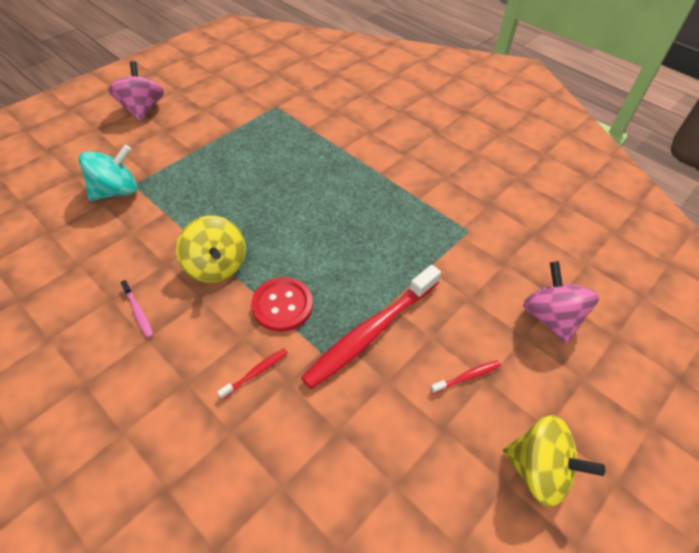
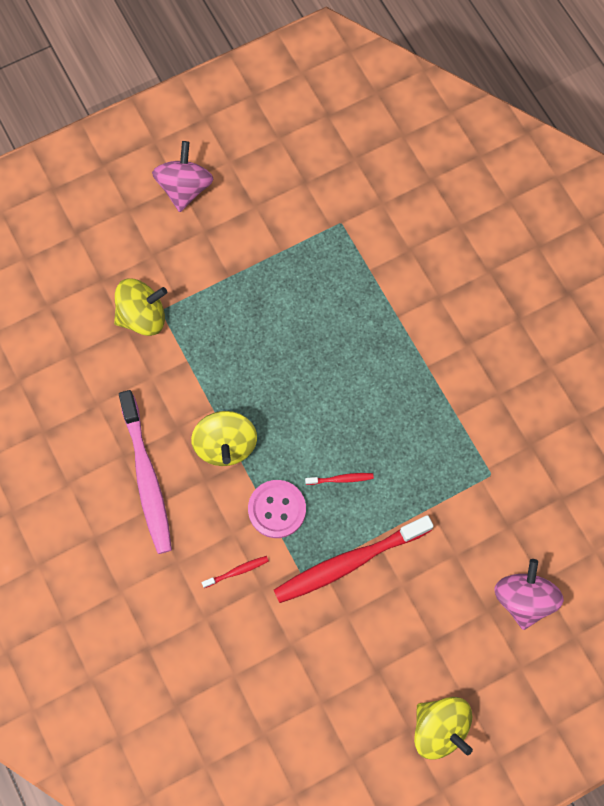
camera: 20 degrees right, 20 degrees up
(117, 191) = (143, 316): turquoise spinning top -> yellow spinning top
(138, 312) = (147, 477): pink toothbrush -> pink toothbrush, size x2.44
(282, 305) = (277, 509): red button -> pink button
(467, 377) = (417, 632): red toothbrush -> red toothbrush (341, 479)

